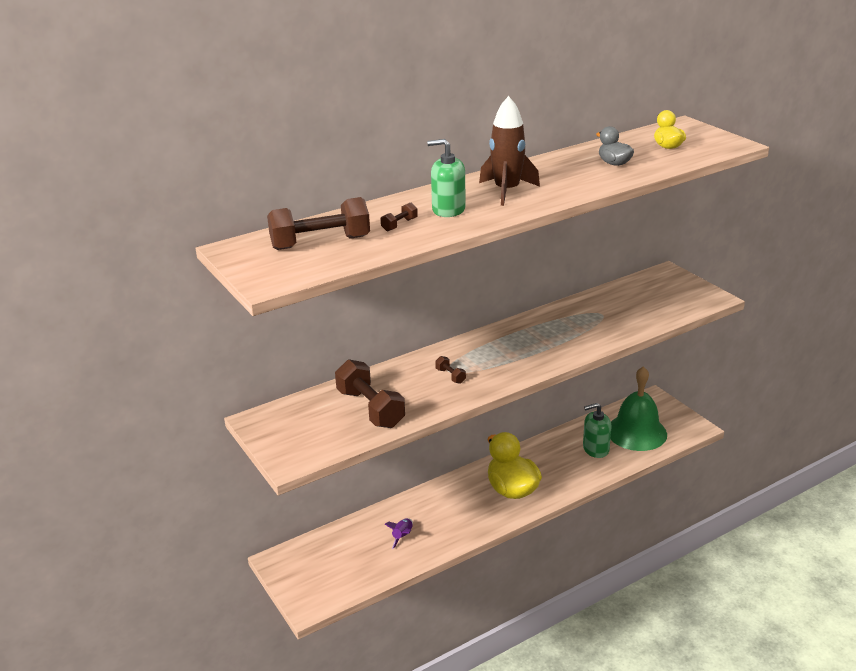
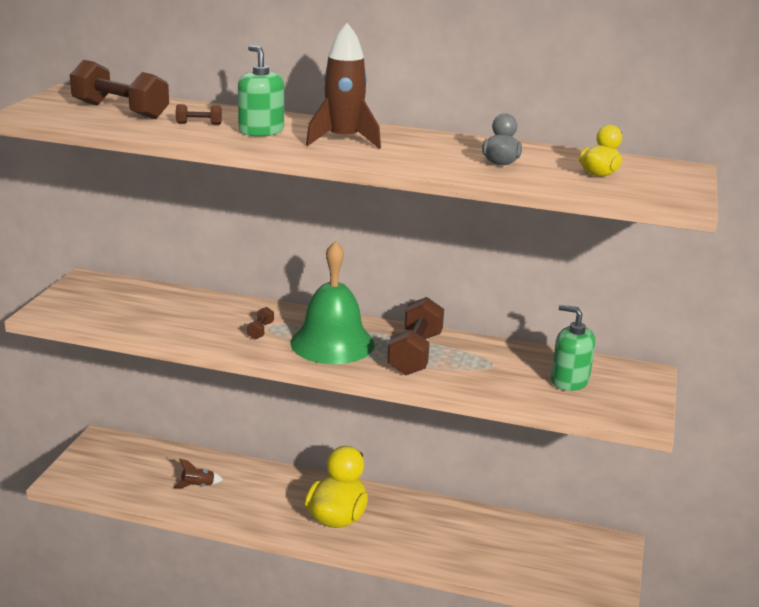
camera: 45 degrees right, 5 degrees down
(370, 409) = (160, 316): brown dumbbell -> brown dumbbell (415, 354)
(402, 536) = (198, 486): purple rocket -> brown rocket
(595, 449) = (470, 542): green soap dispenser -> green soap dispenser (569, 381)
(636, 432) = (538, 557): green bell -> green bell (332, 343)

